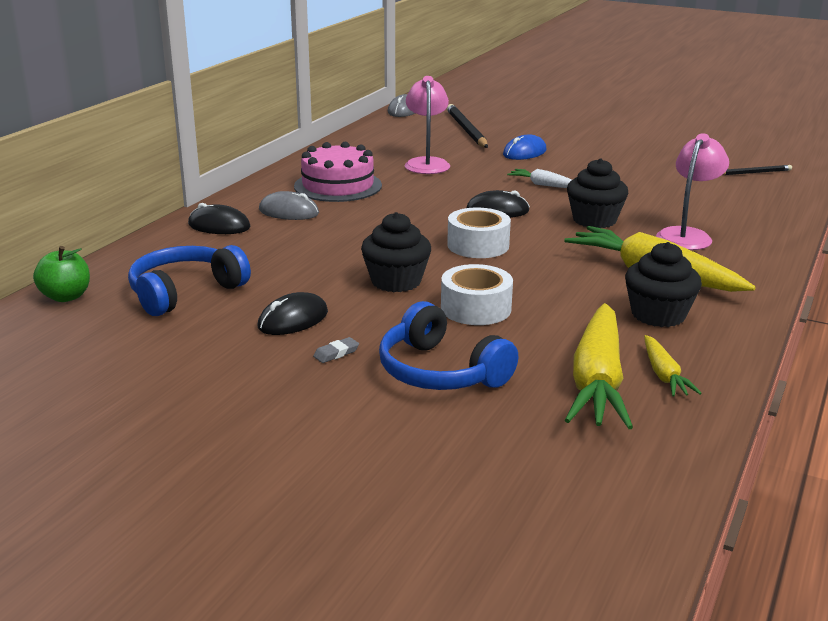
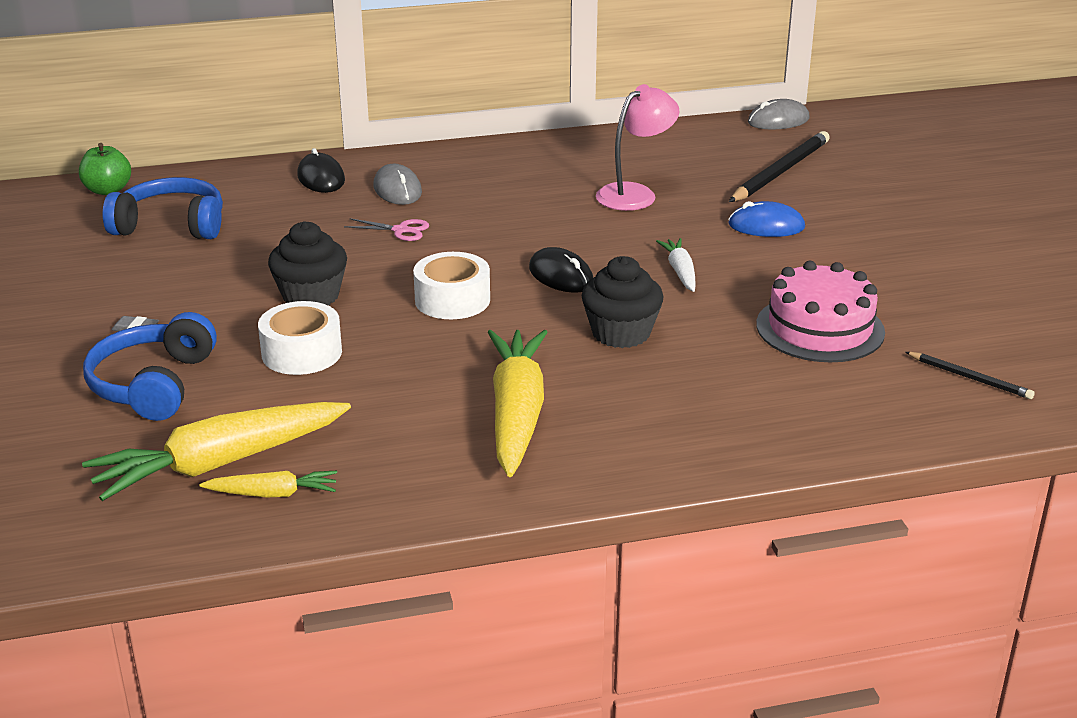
camera: 50 degrees right, 5 degrees up
(293, 320) = (175, 286): black mouse -> none
(338, 186) = (497, 182): pink cake -> pink cake (820, 328)
(351, 229) = (401, 230): none -> pink scissors
(658, 315) = (412, 448): black cupcake -> none
(664, 375) = (273, 494): yellow carrot -> yellow carrot turned 135 degrees counterclockwise
(687, 235) = (663, 399): pink lamp -> none

